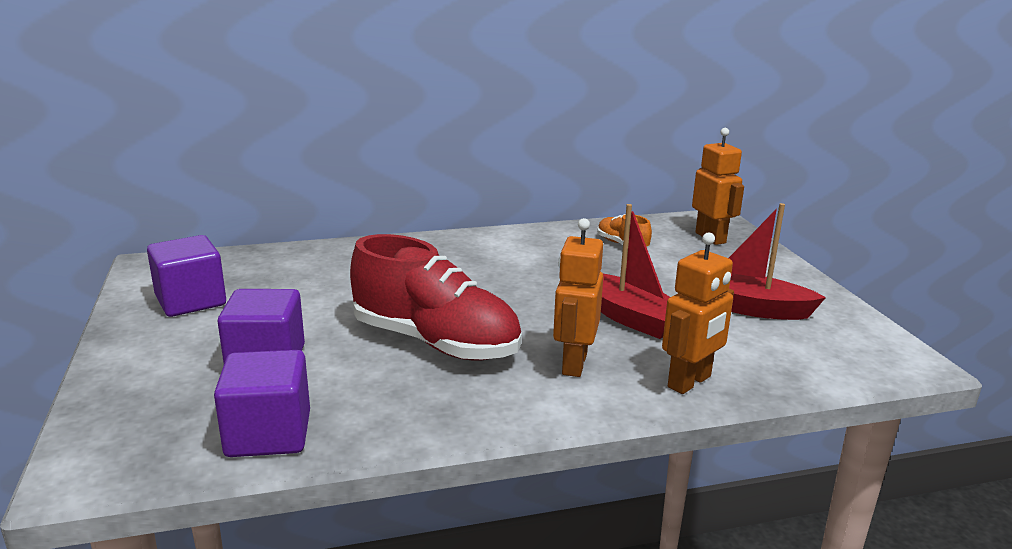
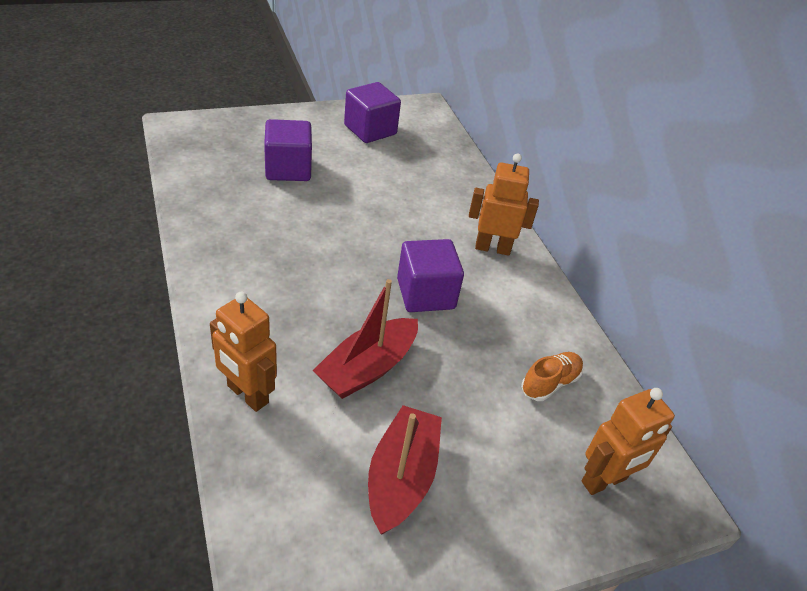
camera: 80 degrees right, 20 degrees up
(268, 434) = (202, 178): purple cube -> purple cube (425, 294)
(435, 342) = (315, 243): red shoe -> none
(573, 364) = (281, 320): orange robot -> orange robot (492, 248)

